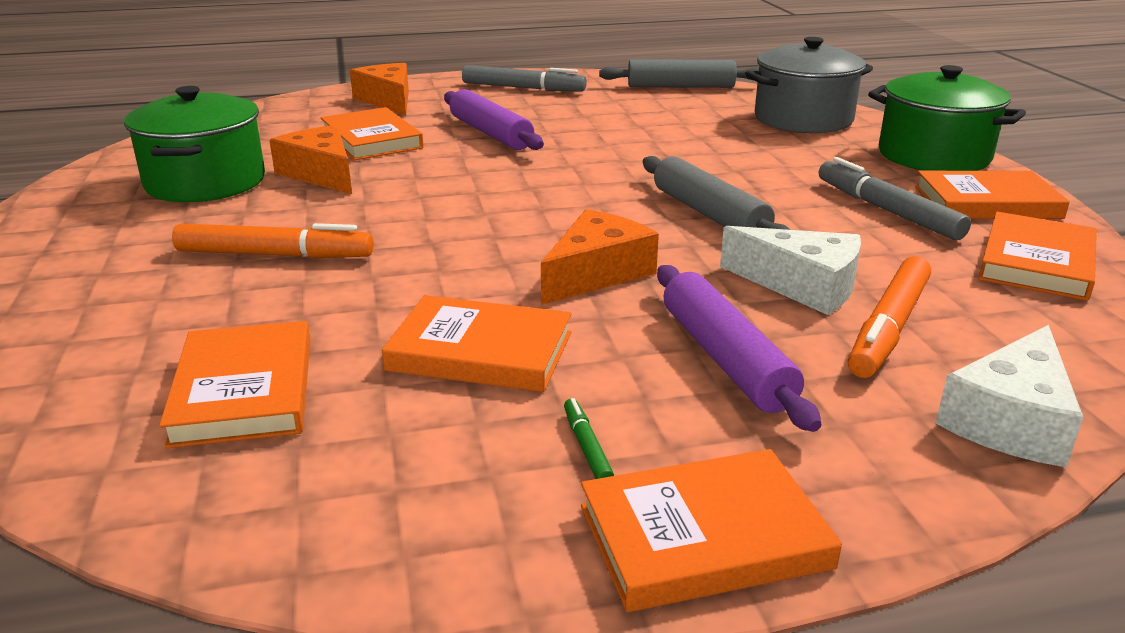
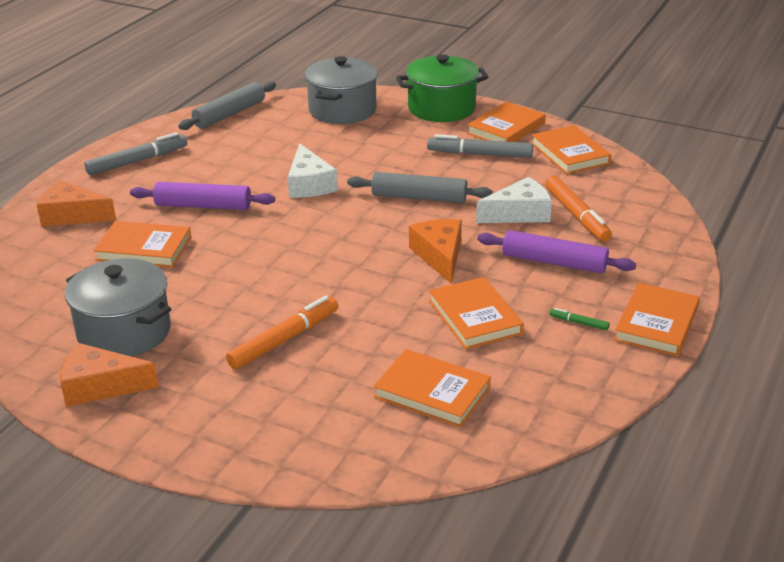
camera: 50 degrees left, 5 degrees up
(205, 182) = (124, 332): green pot -> grey pot
(321, 174) = (178, 286): orange cheese -> orange cheese (100, 386)
(480, 351) = (475, 317): orange book -> orange book turned 75 degrees counterclockwise
(1010, 420) = (661, 229): white cheese -> white cheese (309, 184)

